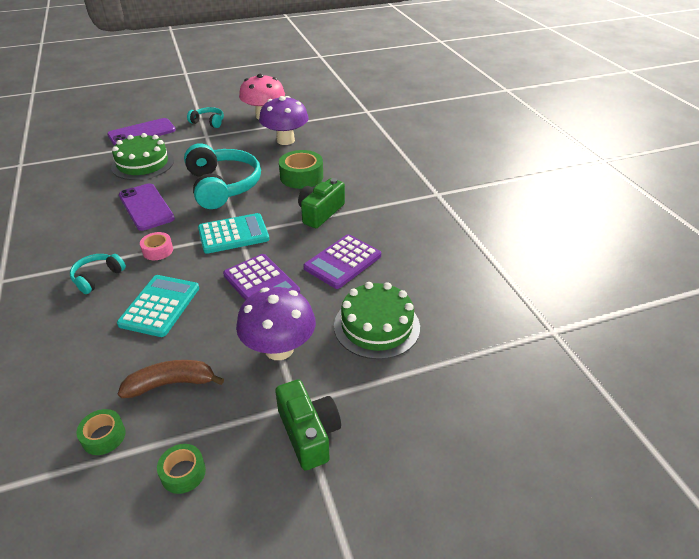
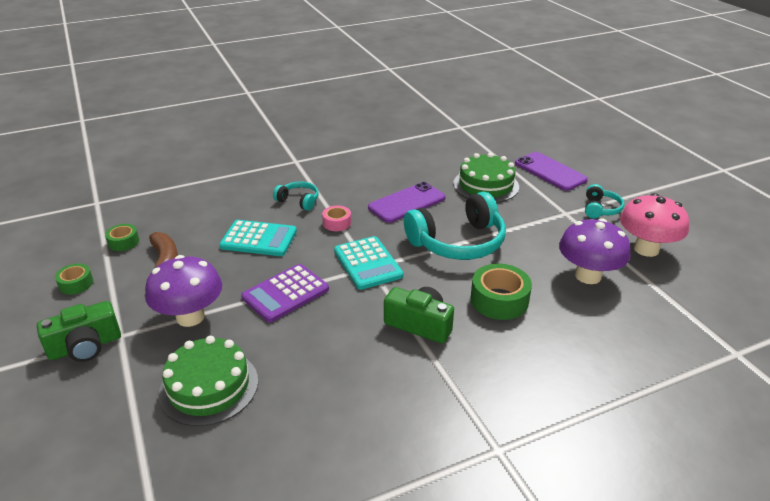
camera: 85 degrees right, 5 degrees down
(342, 262) = (322, 351): purple calculator -> none

